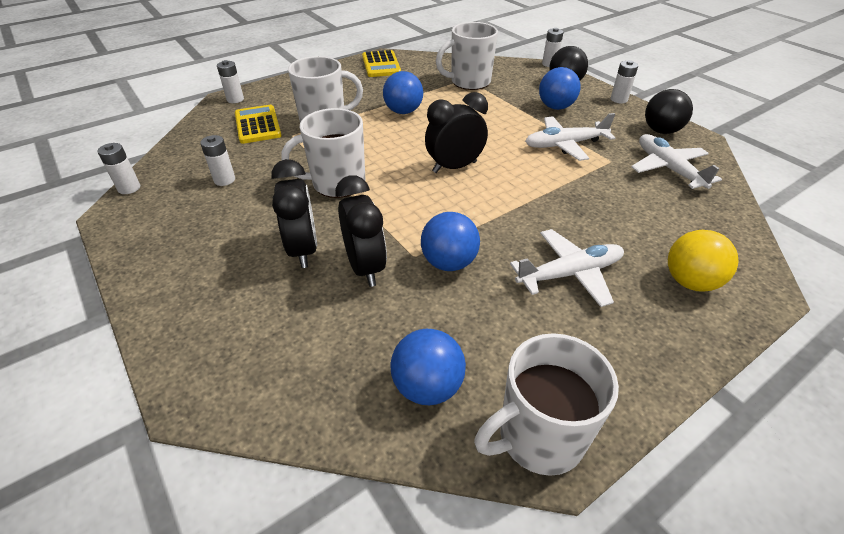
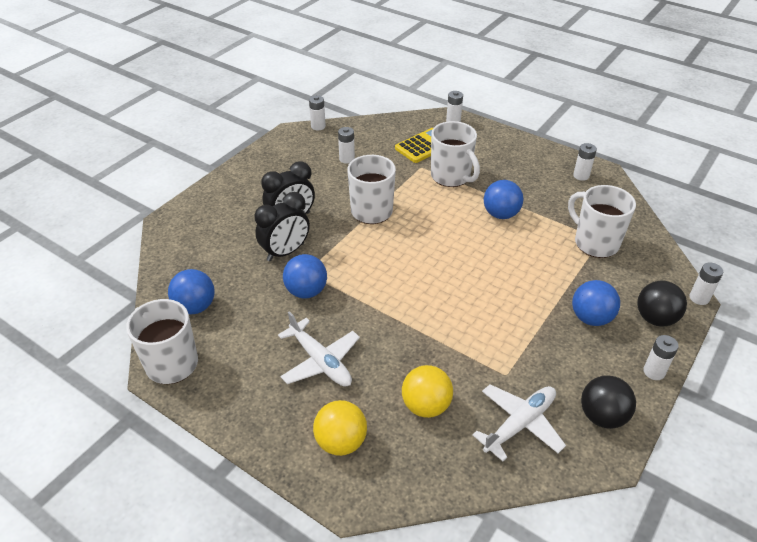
camera: 70 degrees right, 0 degrees up
(381, 65) = (581, 176): yellow calculator -> white battery
(454, 167) = (429, 267): black clock -> none
(565, 145) = (515, 335): white plane -> none
(644, 213) = (426, 406): none -> yellow ball

